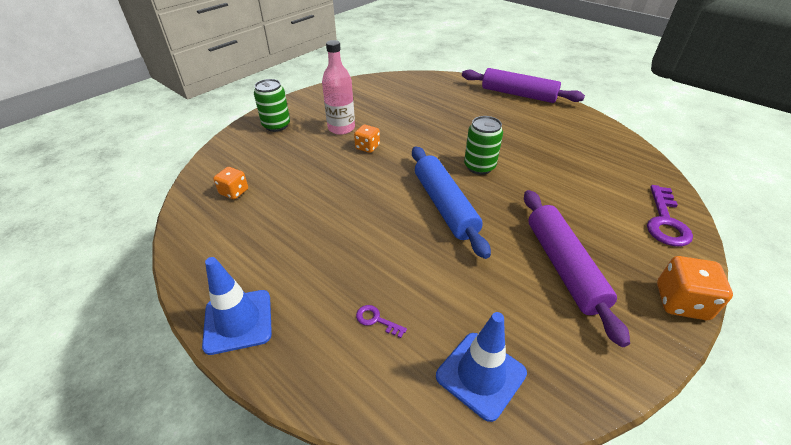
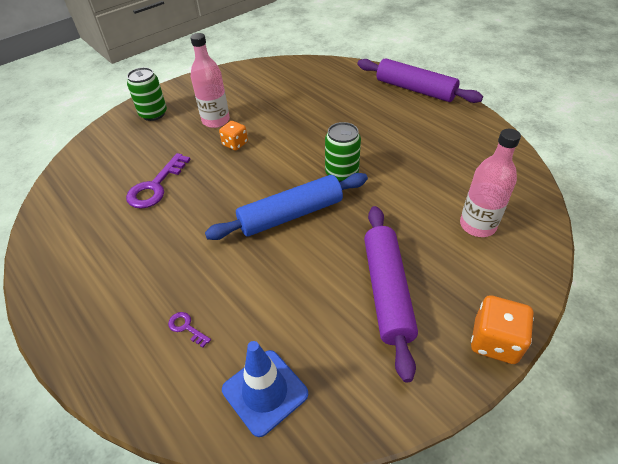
camera: 10 degrees right, 5 degrees up
(234, 192) = (94, 184): orange dice -> none
(238, 321) = (64, 315): blue traffic cone -> none
(444, 206) = (291, 215): blue rolling pin -> blue rolling pin turned 75 degrees clockwise
(621, 202) = (477, 225): none -> pink bottle
(665, 221) = (517, 251): purple key -> purple key (155, 186)

